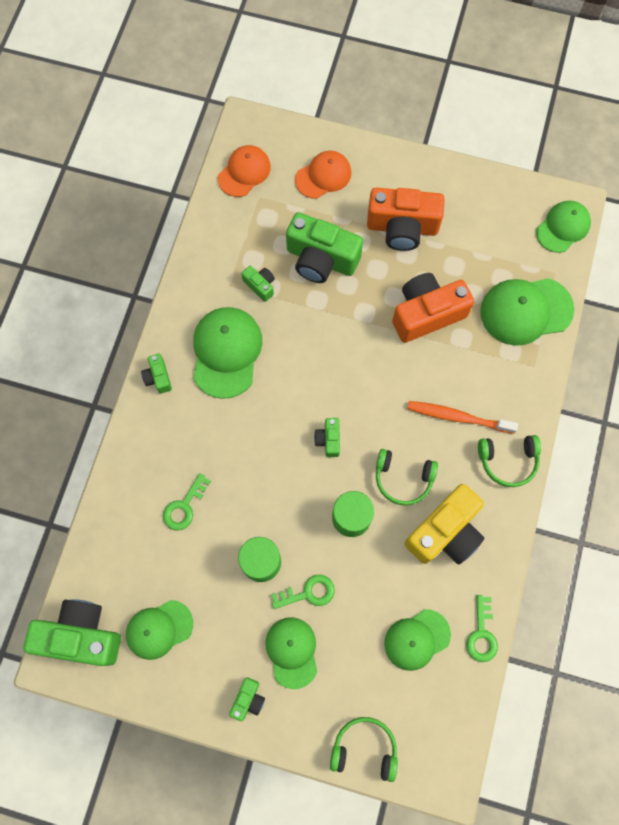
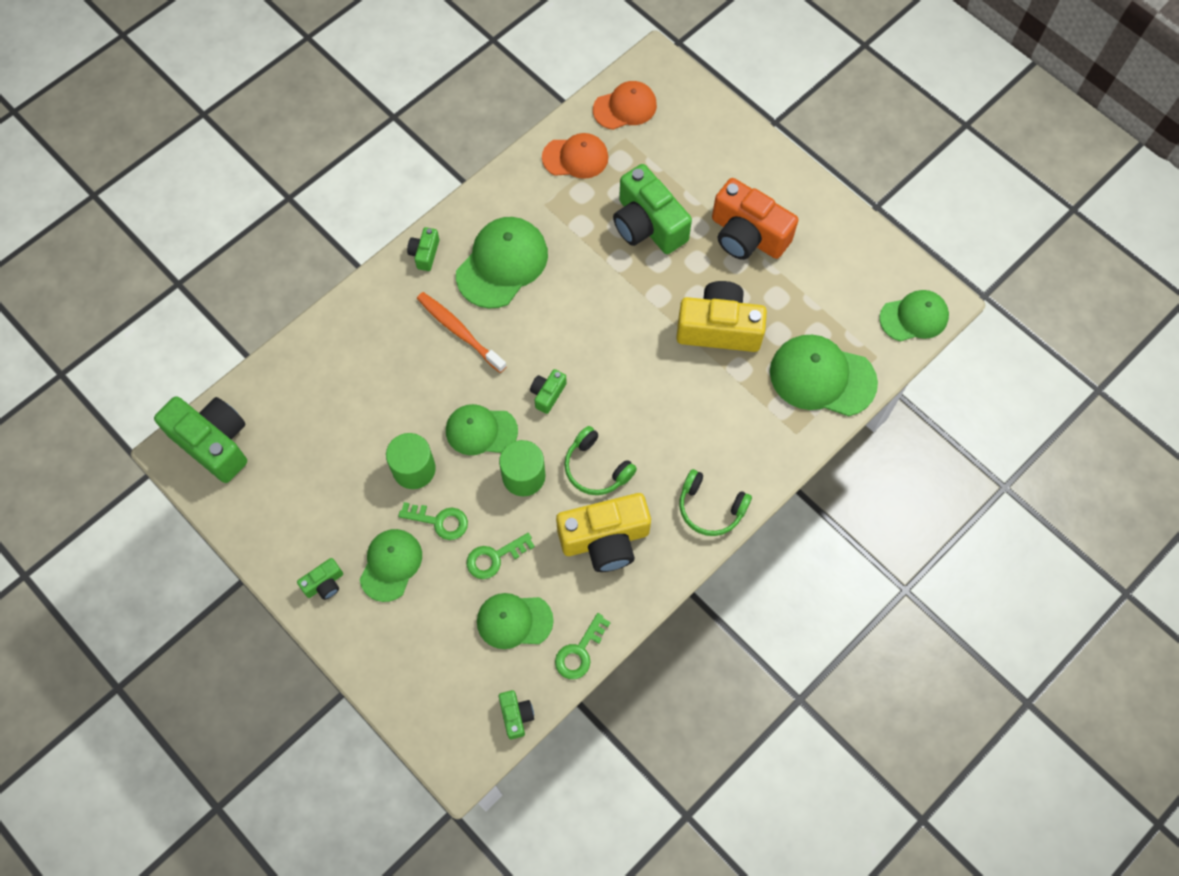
camera: 30 degrees right, 5 degrees down
(159, 629) = (284, 476): green cap -> green cap (481, 431)
(184, 506) = (375, 381): green key -> green key (494, 557)
(260, 285) = (573, 219): green camera -> green camera (516, 715)
(323, 176) = (700, 148): orange cap -> orange cap (575, 157)
(364, 749) = (402, 689): green headphones -> none
(426, 314) = (719, 328): orange camera -> yellow camera
(458, 417) = (687, 440): orange toothbrush -> orange toothbrush (459, 331)

